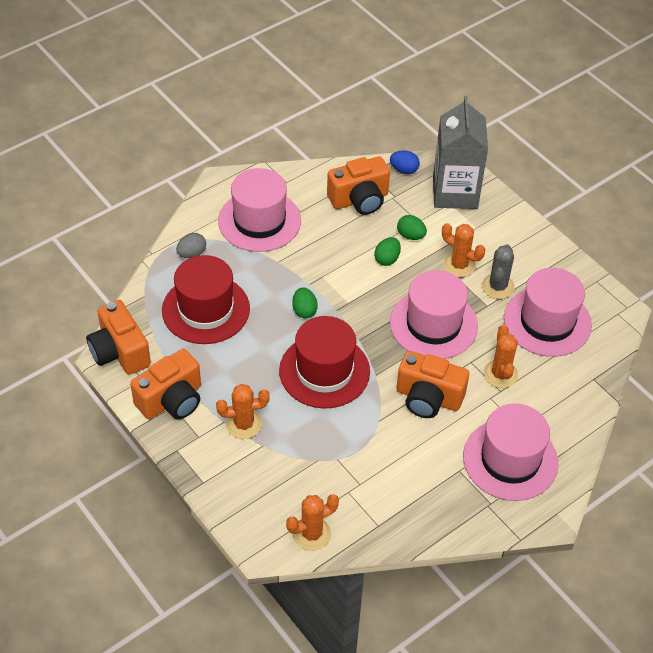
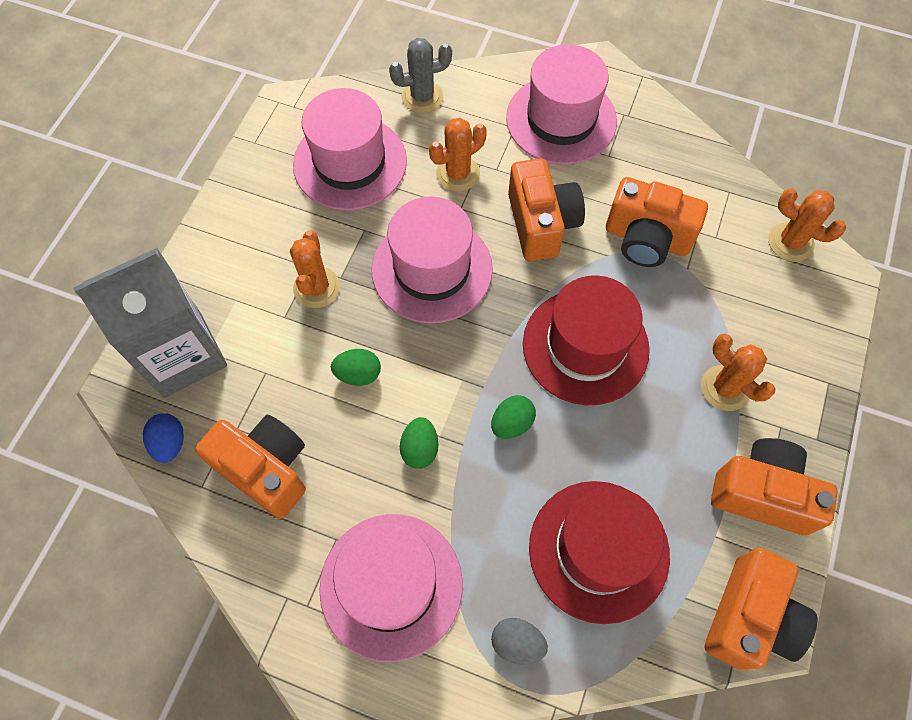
camera: 120 degrees left, 15 degrees up
(375, 449) = (646, 239): none -> orange camera
(410, 236) = (298, 367): green egg -> green egg (420, 449)
(497, 287) = (327, 232): grey cactus -> grey cactus (422, 97)

